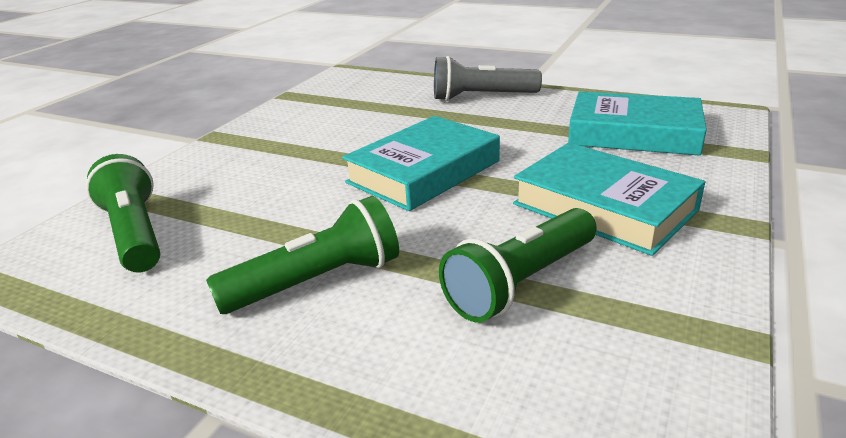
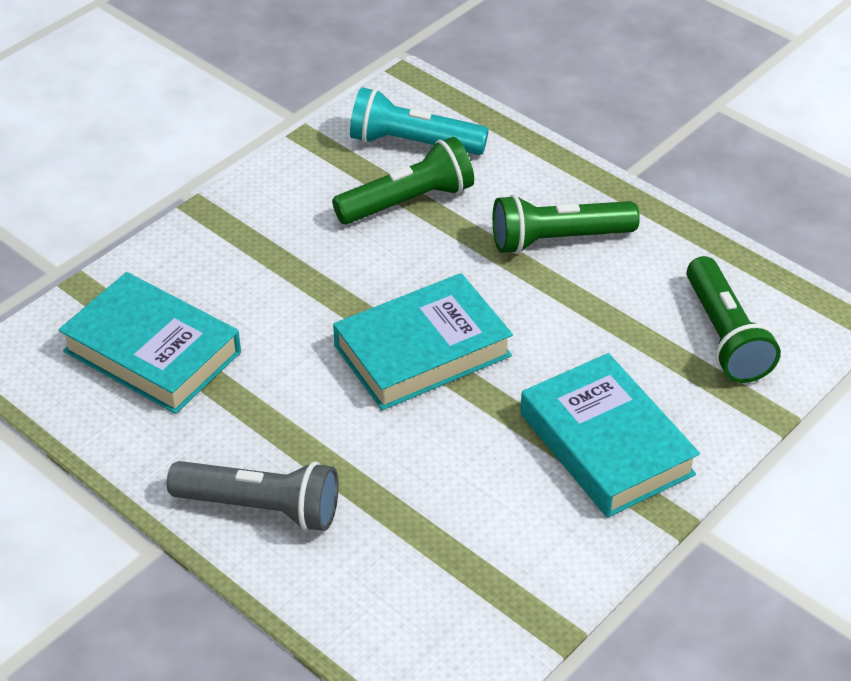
camera: 165 degrees left, 15 degrees up
(575, 367) = (413, 143): none -> turquoise flashlight
(604, 207) = (287, 254): turquoise book -> turquoise book (606, 444)

